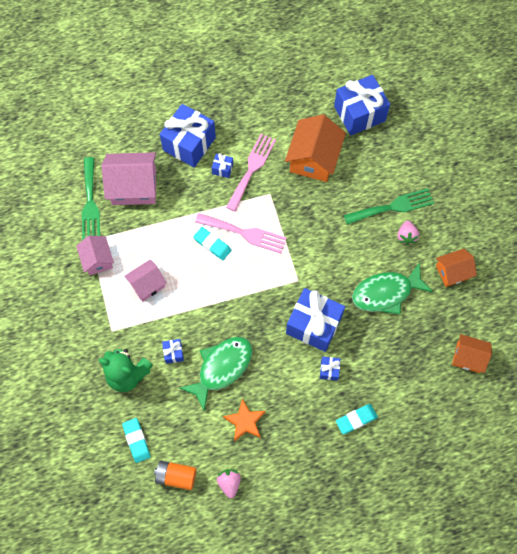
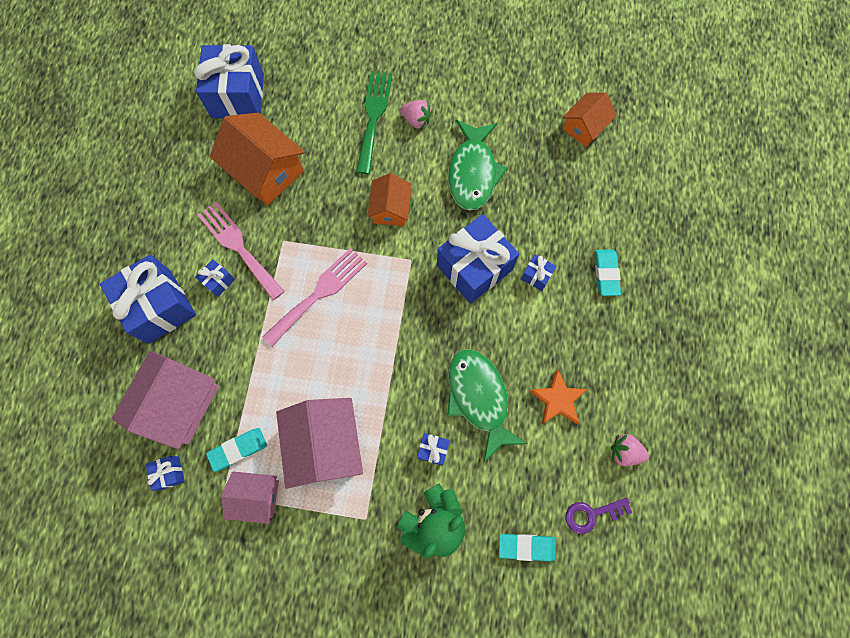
camera: 65 degrees left, 5 degrees up
(90, 203) = (170, 473): green fork -> blue gift
(147, 284) = (325, 444): pink house -> pink house, size x1.67
(176, 476) = (591, 514): orange battery -> purple key
(212, 244) = (313, 338): turquoise eraser -> turquoise eraser (238, 449)
(452, 272) = (481, 95): orange house -> orange house (390, 208)

